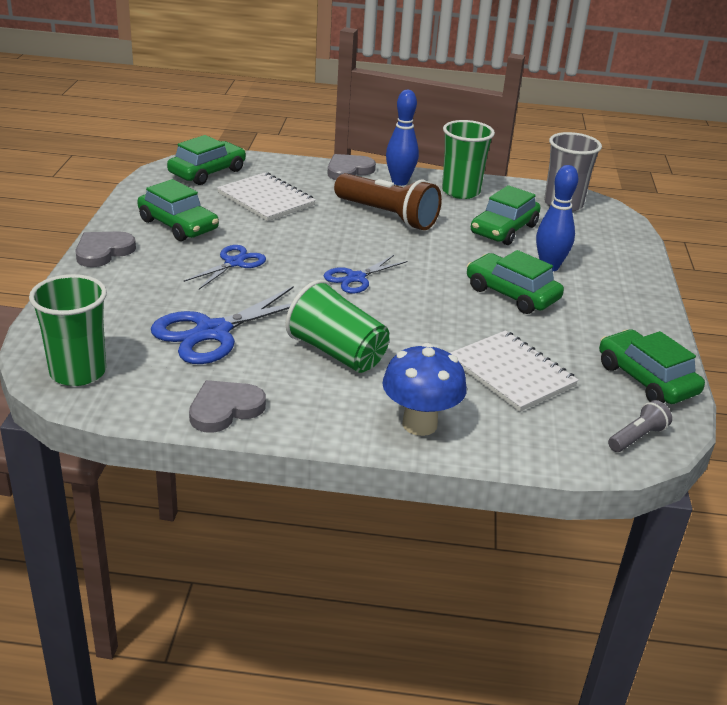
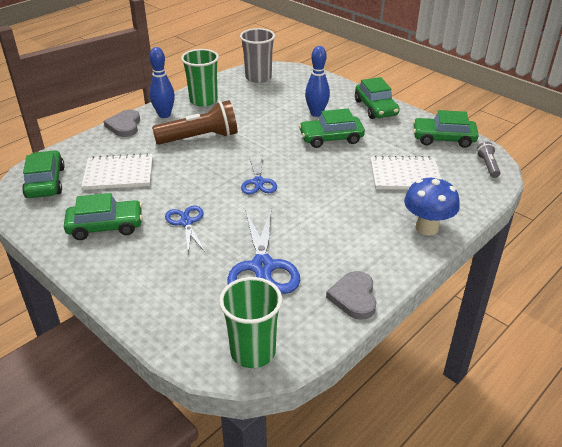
camera: 50 degrees left, 5 degrees up
(103, 251) = (99, 278): grey heart -> none
(337, 353) = (333, 226): green cup -> none
(504, 229) = (262, 108): green car -> green car (375, 108)

